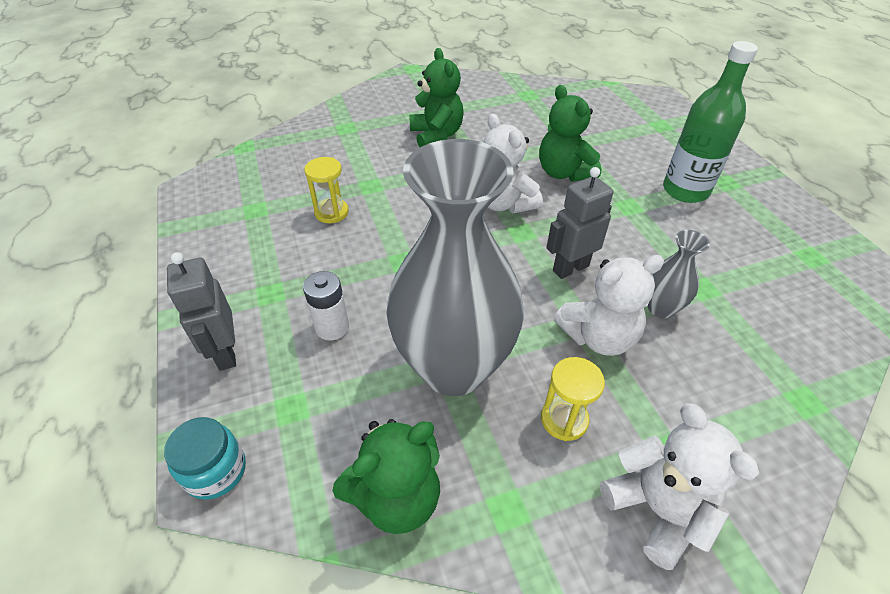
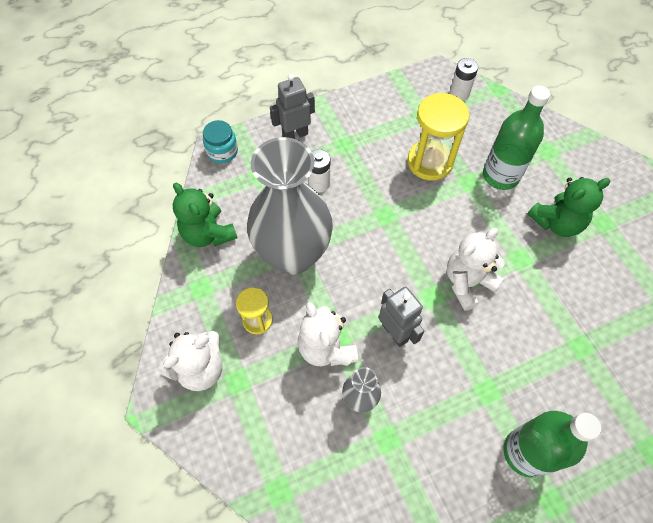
camera: 85 degrees right, 15 degrees up
(236, 176) = (459, 94): none -> white battery
(331, 212) = (430, 162): yellow hourglass -> yellow hourglass, size x1.75
(369, 162) = (500, 176): none -> green bottle
(563, 172) = (526, 334): green teddy bear -> none

